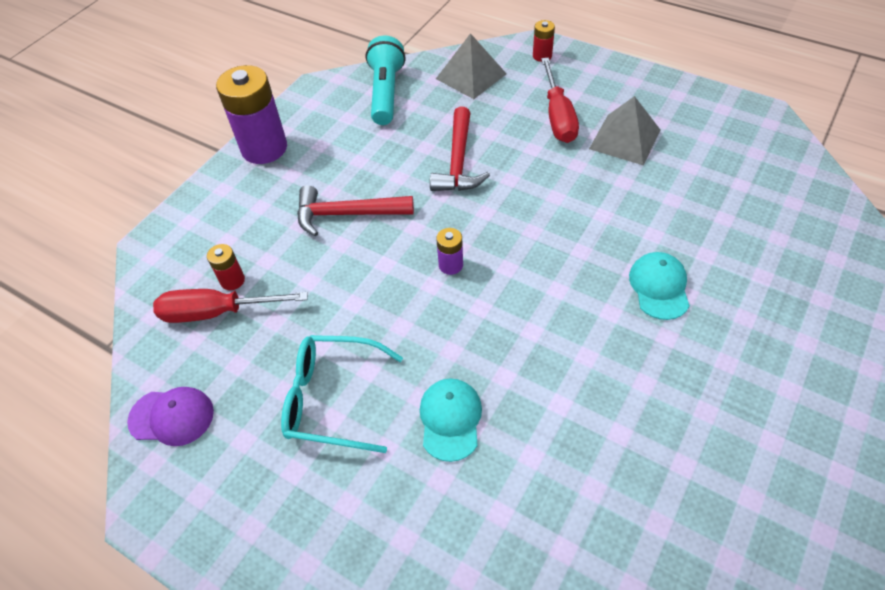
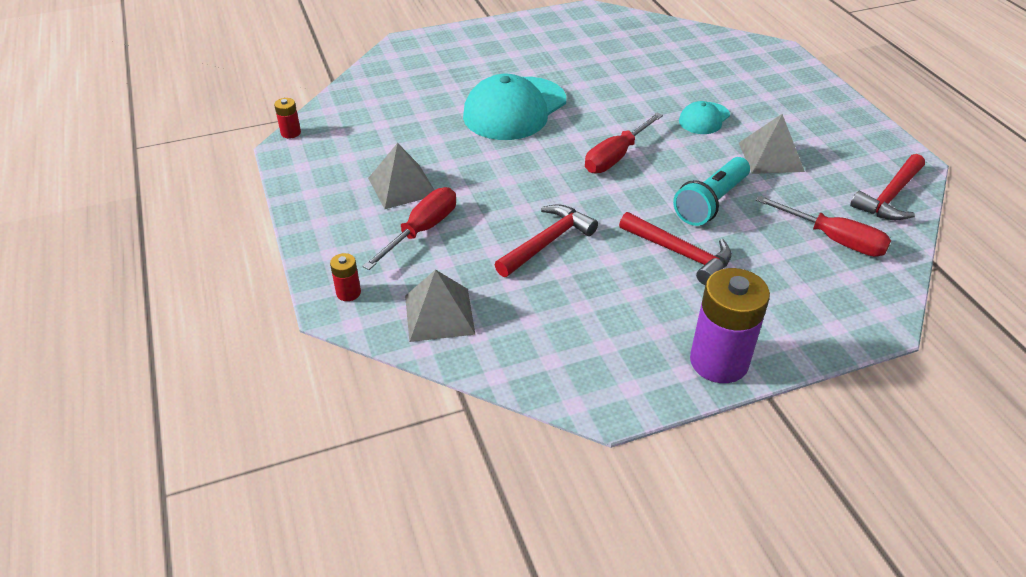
camera: 145 degrees left, 10 degrees down
(172, 417) = (890, 197): purple cap -> red hammer
(232, 280) = (811, 255): red battery -> red battery (291, 133)
(332, 399) = (771, 157): turquoise glasses -> grey pyramid
(385, 93) = (541, 350): turquoise flashlight -> turquoise flashlight (711, 203)
(451, 265) = (630, 181): purple battery -> none
(491, 287) = (616, 157): none -> red screwdriver
(659, 287) = (514, 109): turquoise cap -> turquoise cap, size x2.01

